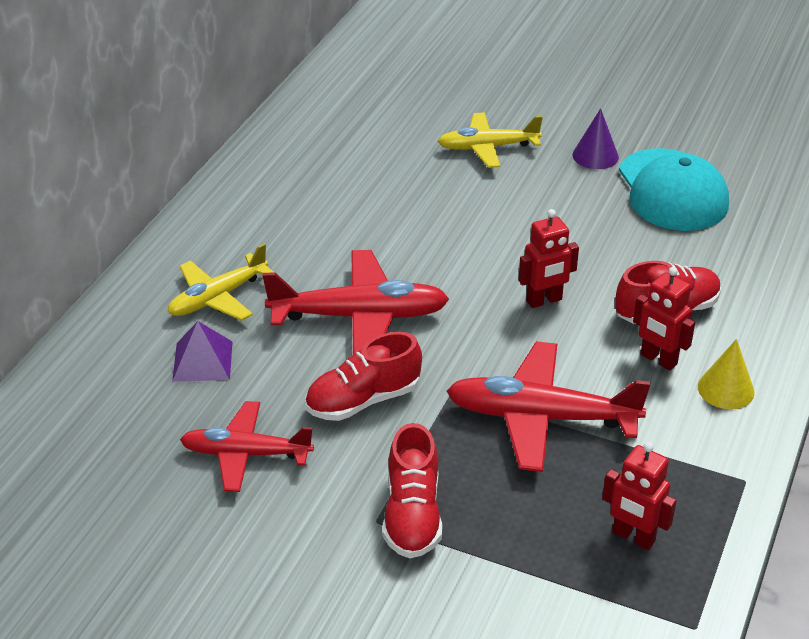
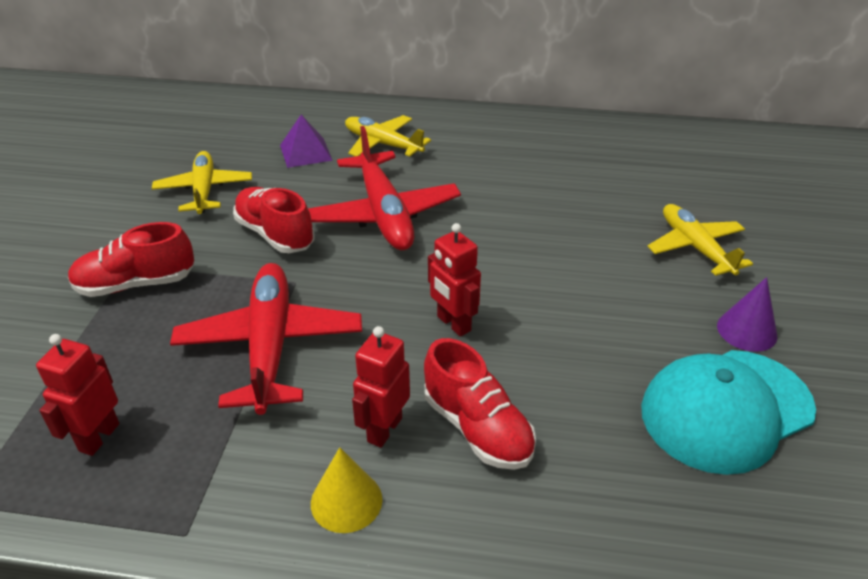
camera: 75 degrees right, 0 degrees up
(245, 454) = (204, 190): red plane -> yellow plane

